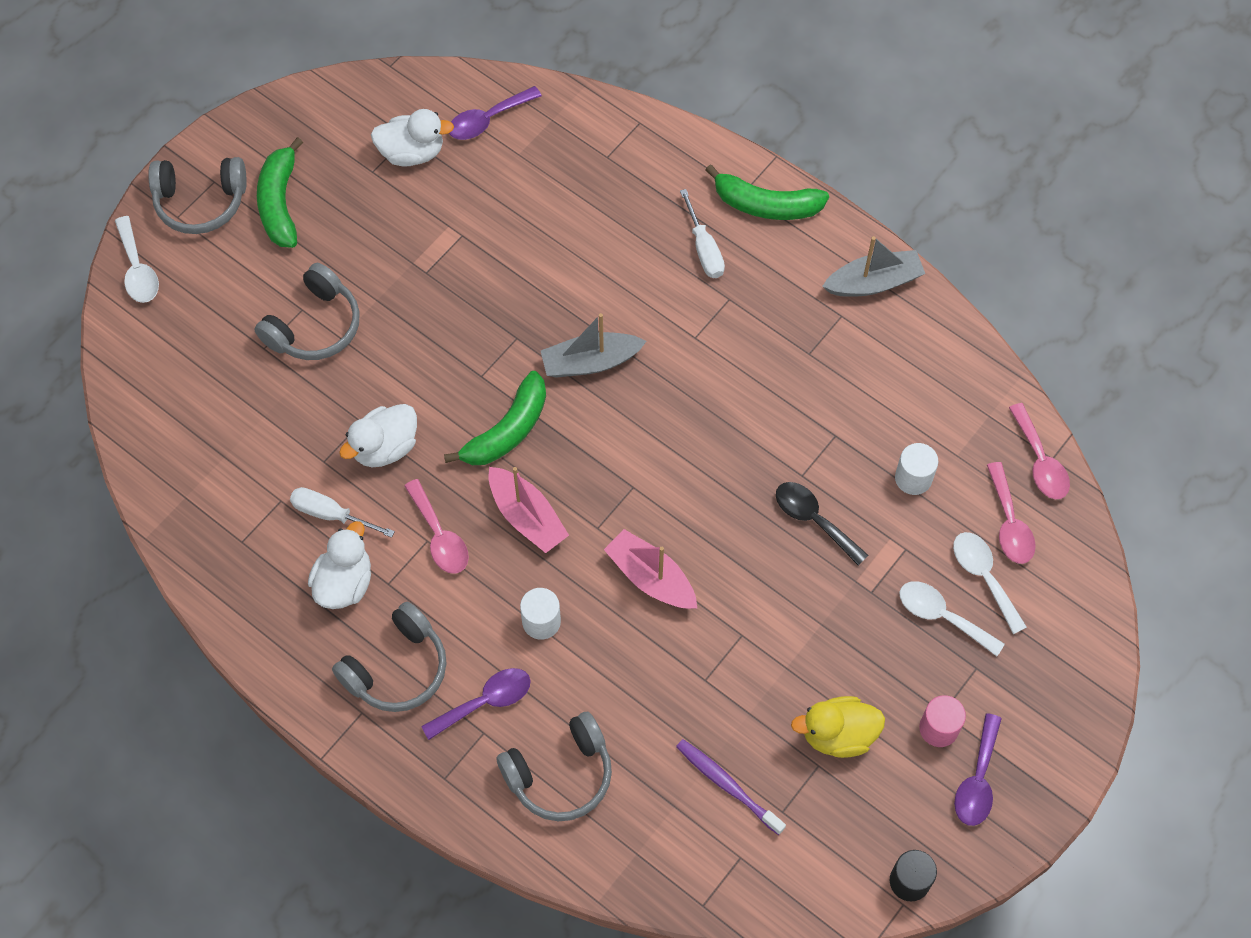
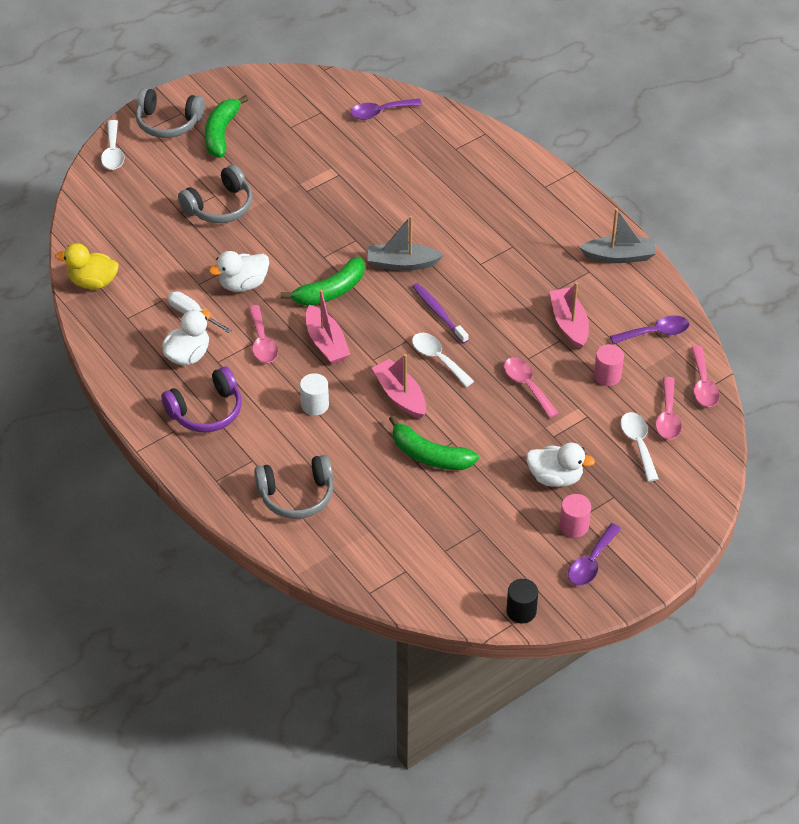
camera: 15 degrees right, 15 degrees down
(397, 668) = (206, 411): grey headphones -> purple headphones
(412, 152) = (321, 121): white duck -> white duck (555, 477)
(485, 702) = (260, 443): purple spoon -> purple spoon (655, 333)
(704, 249) = (505, 214): white screwdriver -> none
(728, 785) = (411, 527): purple toothbrush -> purple toothbrush (439, 313)
(766, 205) = (558, 197): green banana -> green banana (430, 455)
(813, 520) = (527, 385): black spoon -> pink spoon
(838, 735) = (500, 514): yellow duck -> yellow duck (92, 282)
(840, 407) = (569, 324): none -> pink boat
(913, 478) = (607, 376): white cylinder -> pink cylinder
(942, 616) = (599, 461): white spoon -> white spoon (438, 358)

